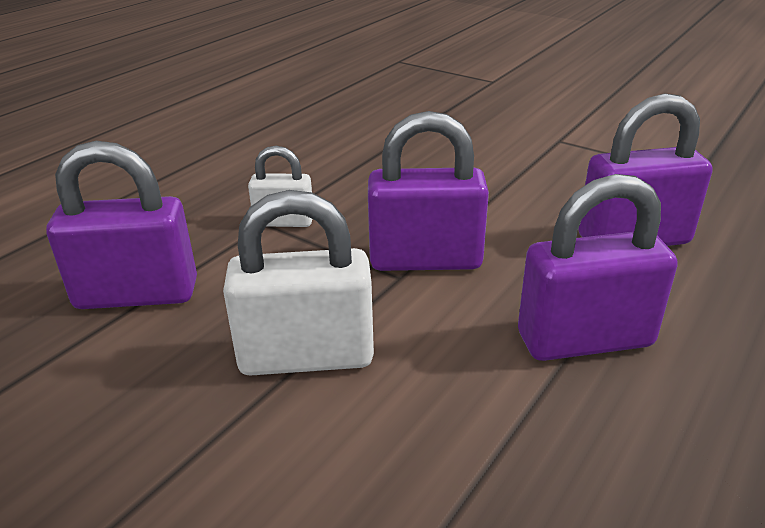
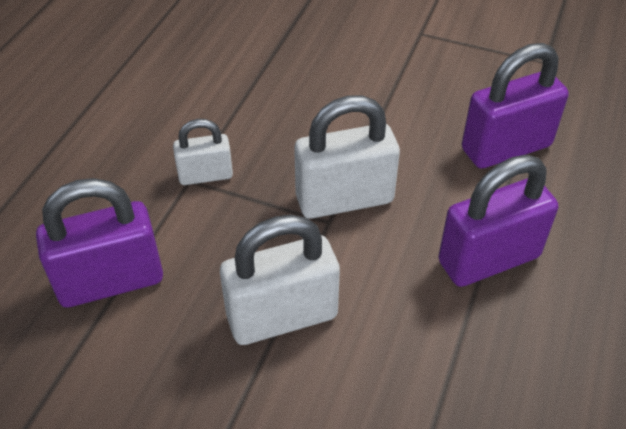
camera: 15 degrees left, 15 degrees up
(425, 260) = (344, 199): purple padlock -> white padlock

